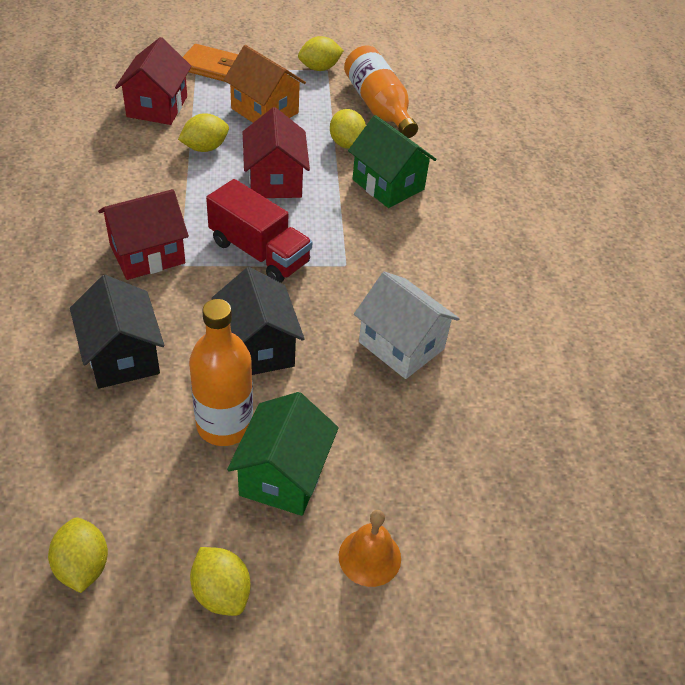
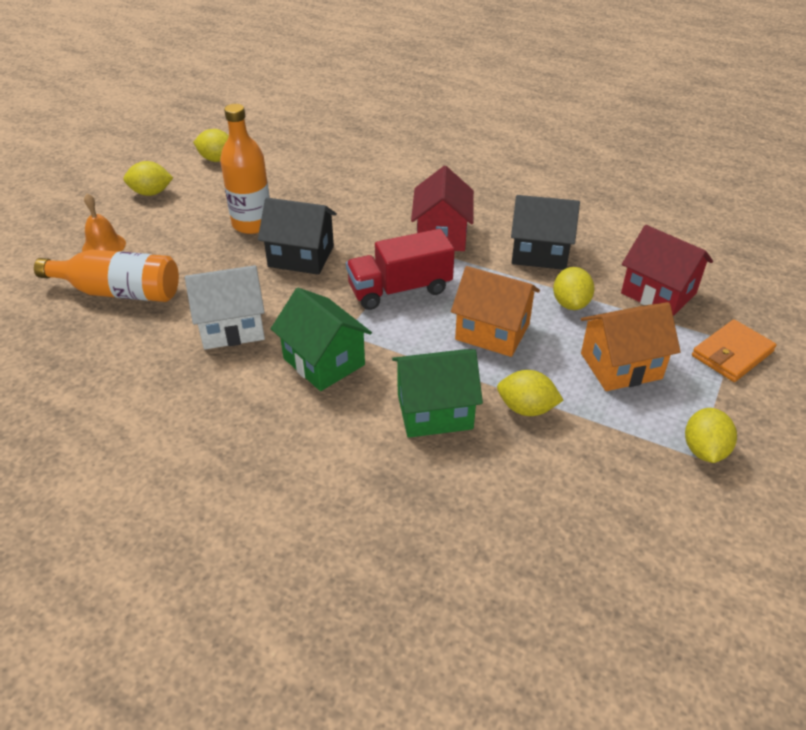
camera: 125 degrees right, 5 degrees down
(122, 356) = (347, 201): black house -> black house (539, 252)
(275, 180) = (492, 331): red house -> orange house
(283, 475) = (191, 234): green house -> green house (324, 362)
(378, 106) = (590, 472): orange bottle -> orange bottle (119, 292)

